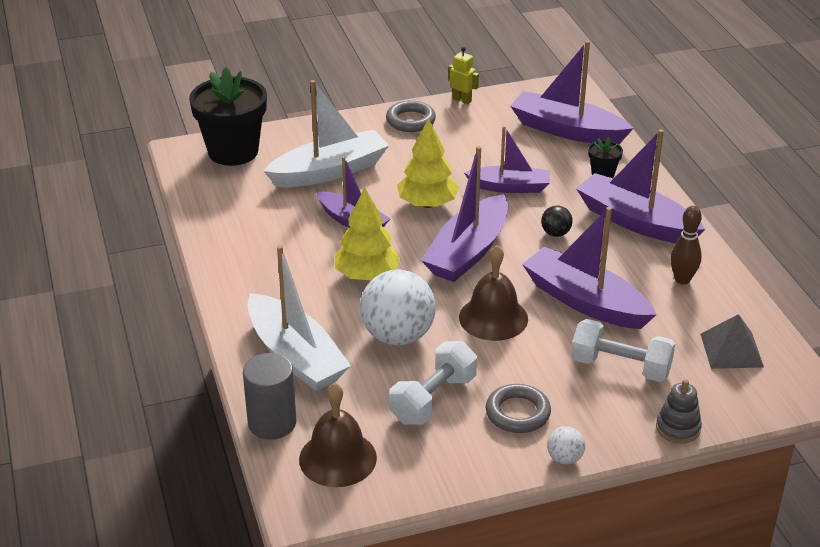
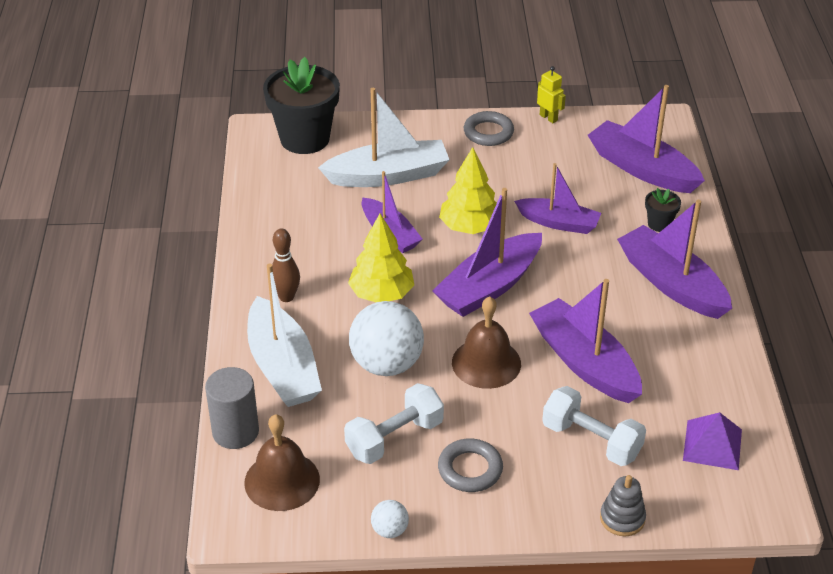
camera: 15 degrees right, 5 degrees up
(555, 233) = (584, 282): black ball -> none
(564, 458) = (497, 527): white ball -> white ball (390, 530)
(682, 280) = (693, 357): brown bowling pin -> brown bowling pin (286, 297)
(731, 350) = (712, 444): grey pyramid -> purple pyramid

